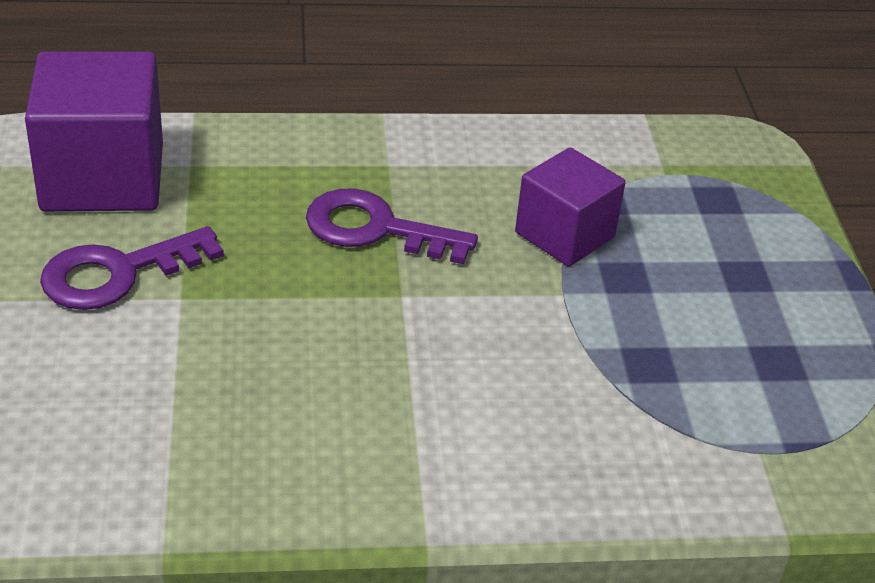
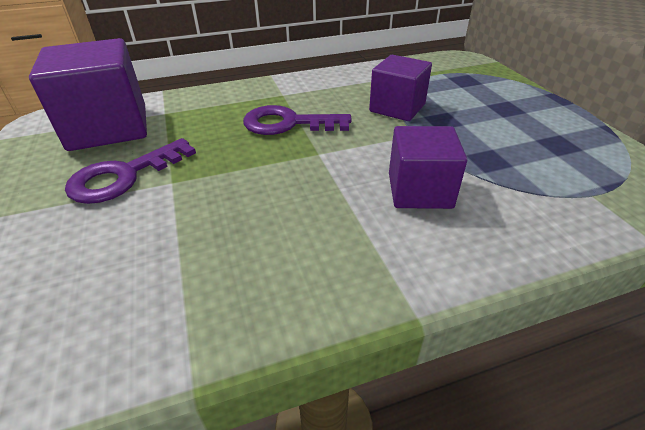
camera: 10 degrees left, 0 degrees up
(517, 389) = (419, 191): none -> purple cube

